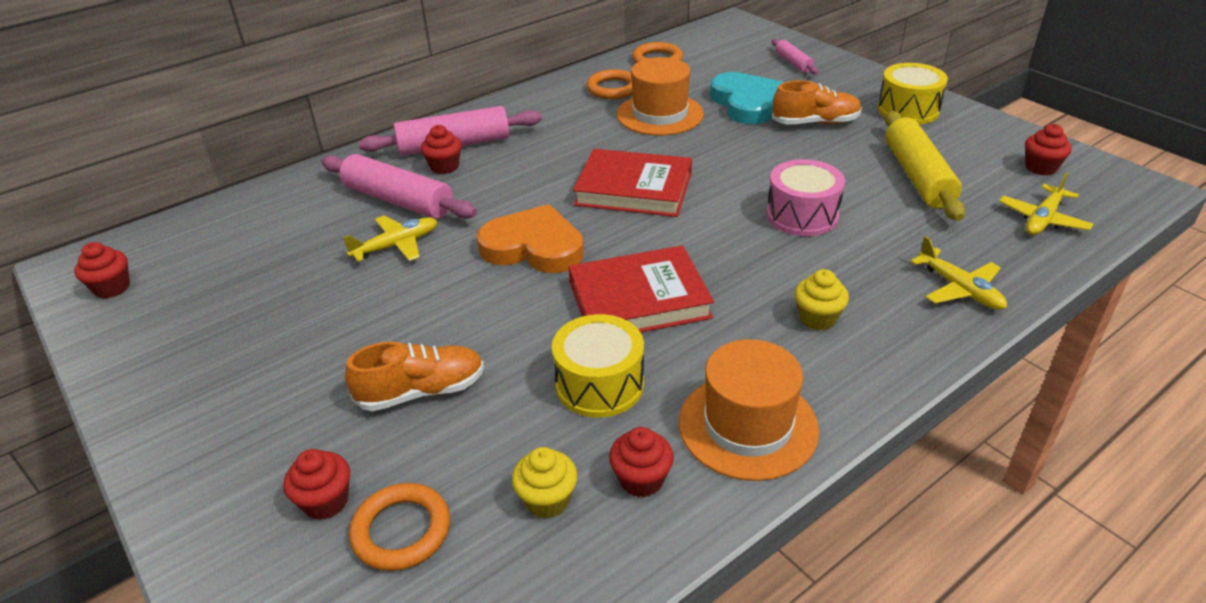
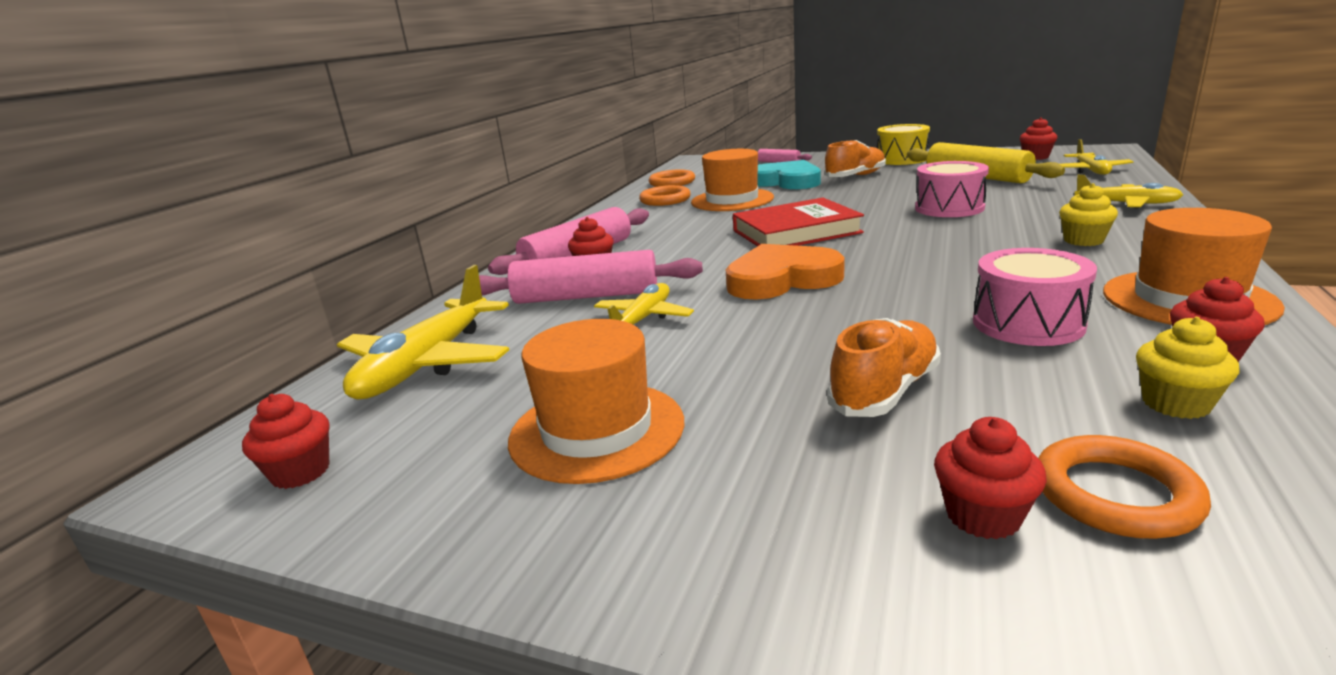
camera: 30 degrees left, 15 degrees down
(245, 226) = (427, 364): none -> yellow plane
(253, 334) = (597, 430): none -> orange hat
(599, 384) = (1027, 323): yellow drum -> pink drum
(639, 300) = (939, 274): red book -> none

